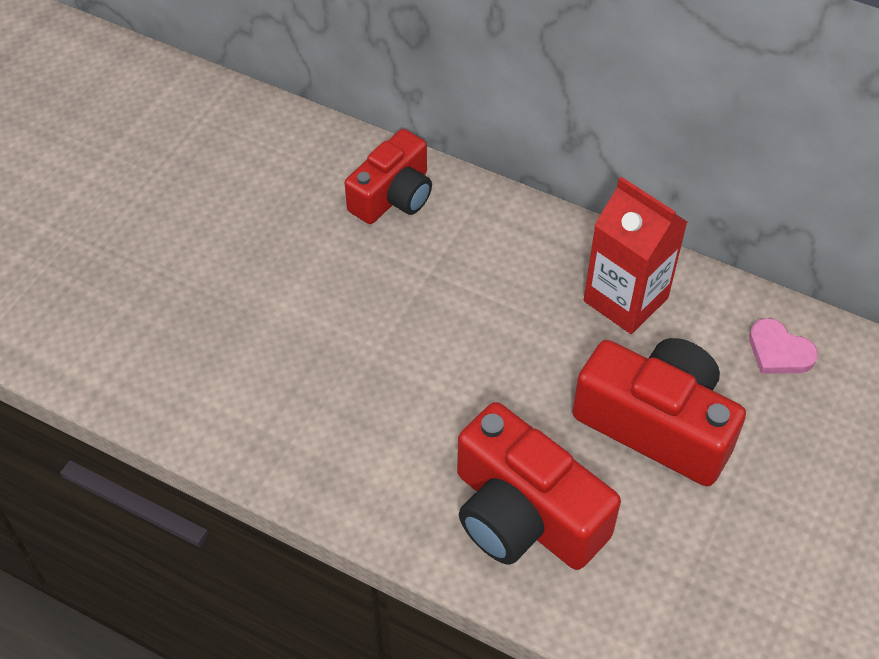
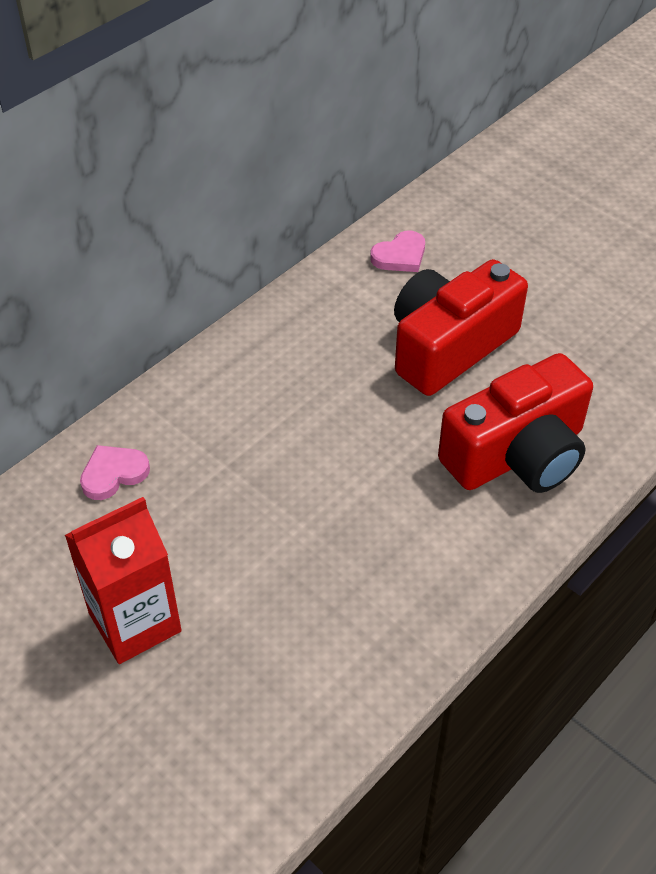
camera: 75 degrees left, 5 degrees down
(393, 196) = (113, 474): red camera -> pink heart
(625, 299) = (313, 332): red carton -> red carton (135, 622)

